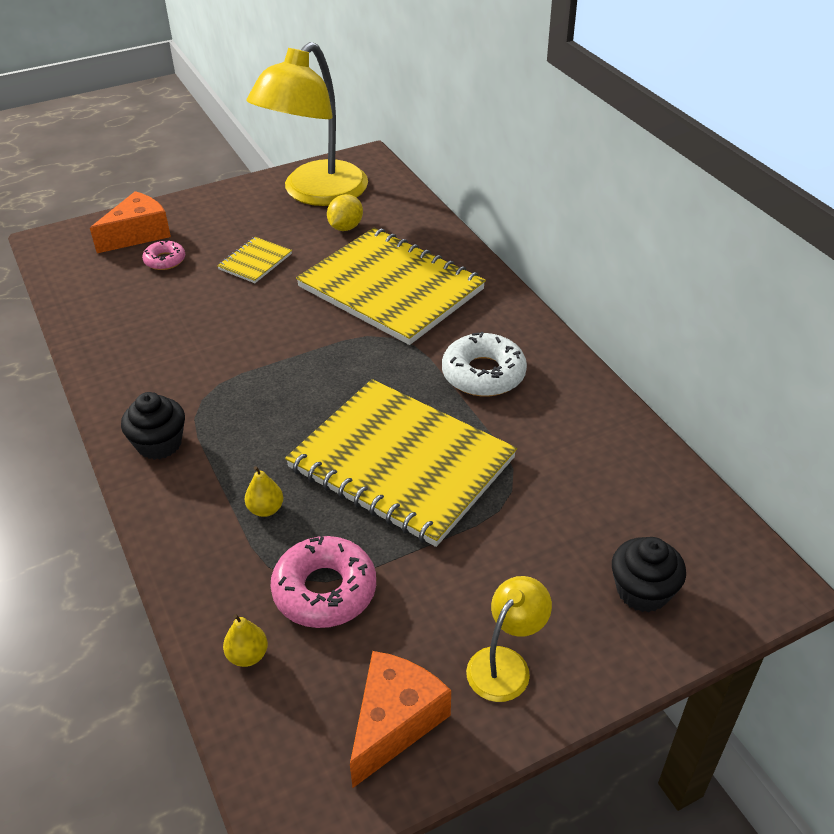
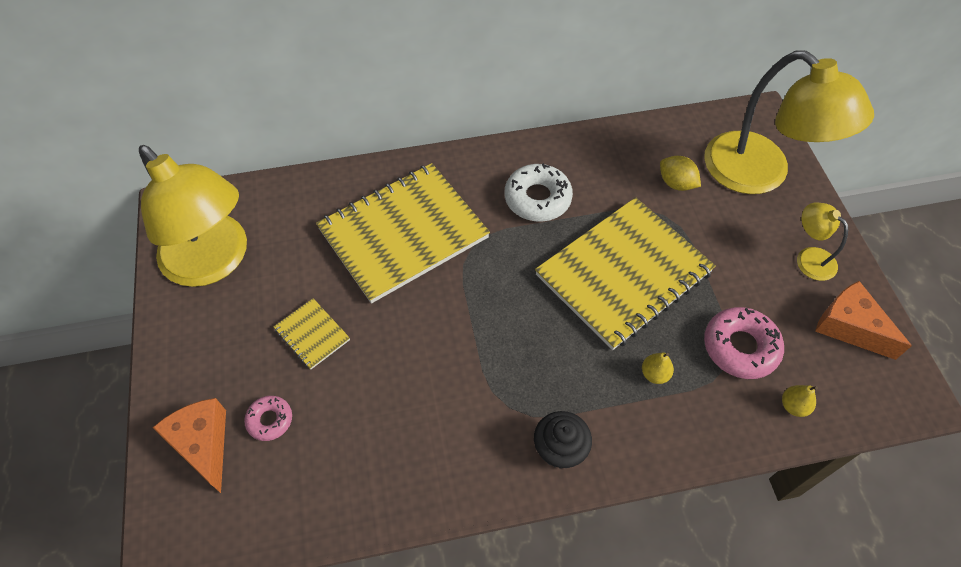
camera: 75 degrees left, 15 degrees up
(345, 227) = (290, 248): yellow lemon -> yellow lemon (676, 183)
(642, 591) = (760, 174): black cupcake -> yellow lamp

